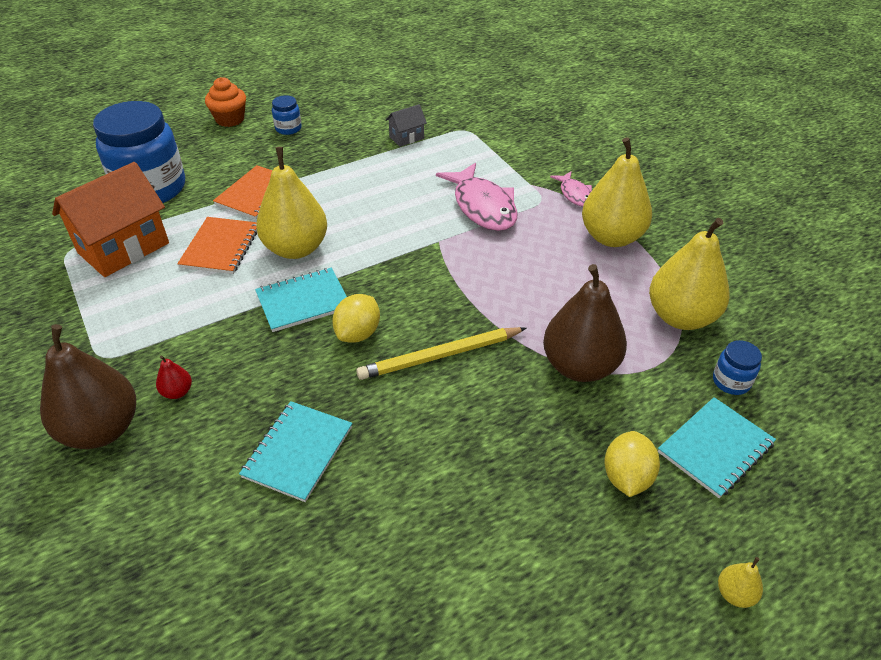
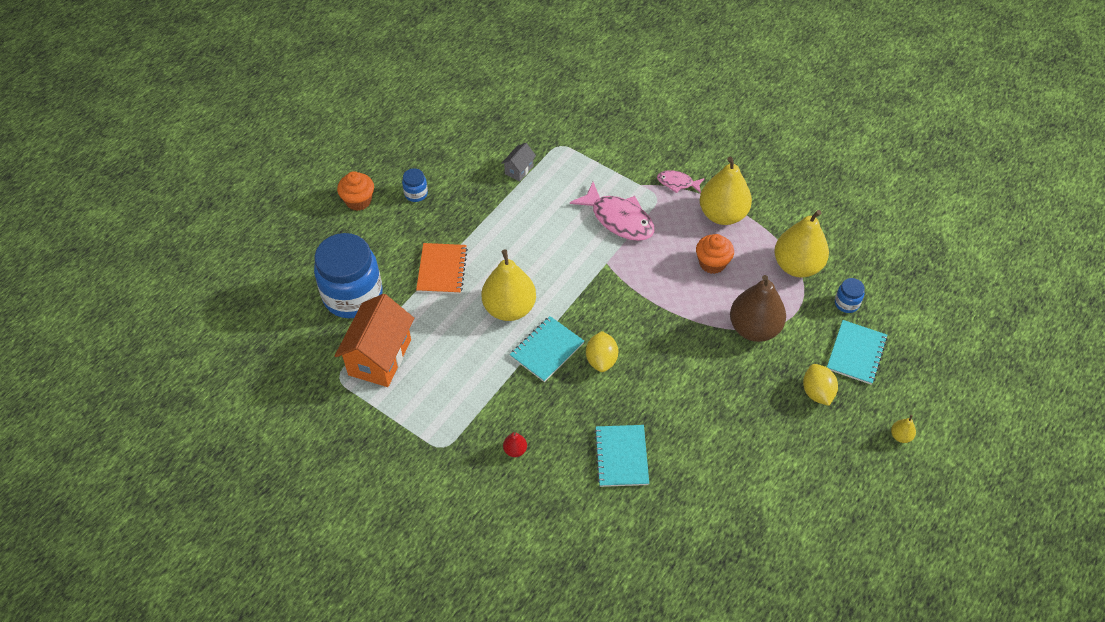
camera: 25 degrees left, 10 degrees up
(102, 429) = (488, 495): brown pear -> none
(221, 247) = (453, 328): orange notebook -> none
(440, 355) = (665, 355): yellow pencil -> none
(567, 280) = (712, 263): none -> orange cupcake
(575, 194) = (677, 183): pink fish -> pink fish turned 150 degrees clockwise

